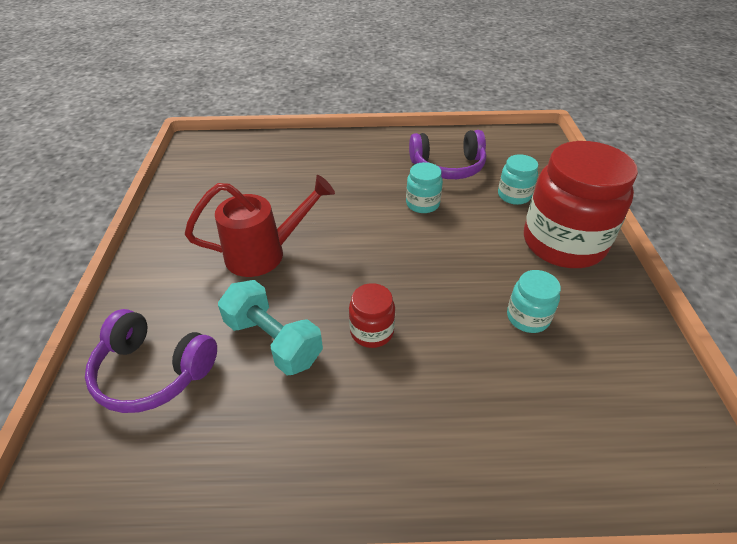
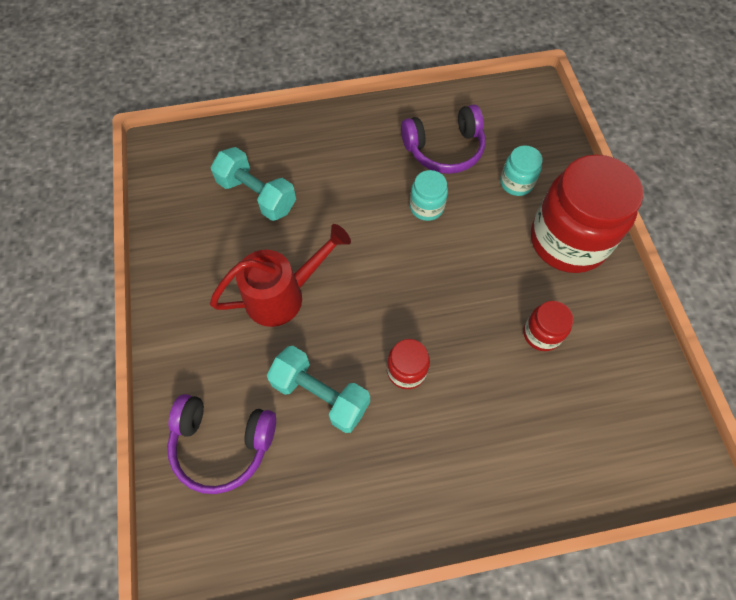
camera: 10 degrees left, 20 degrees up
(267, 180) = (257, 195): none -> turquoise dumbbell
(527, 317) = (541, 334): turquoise jar -> red jar

